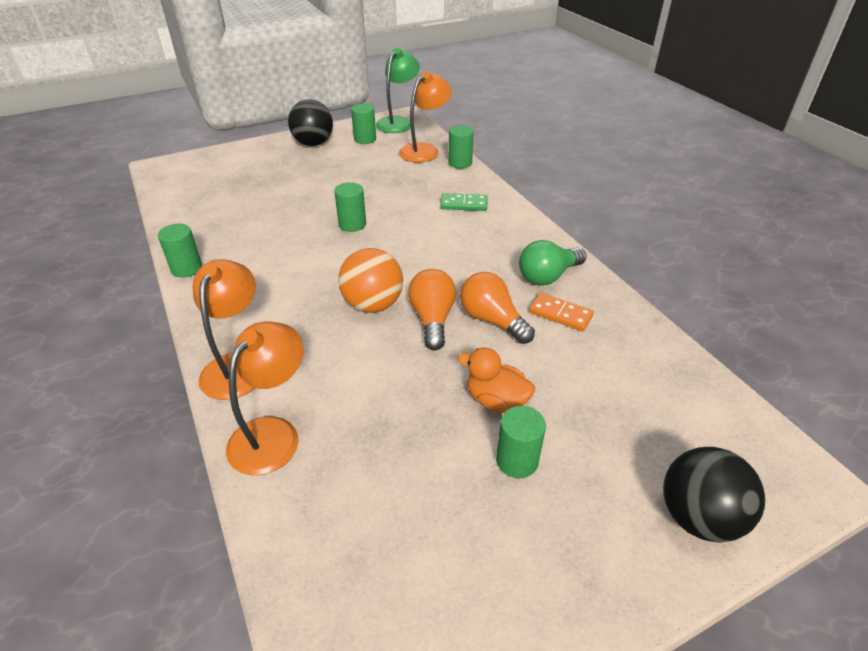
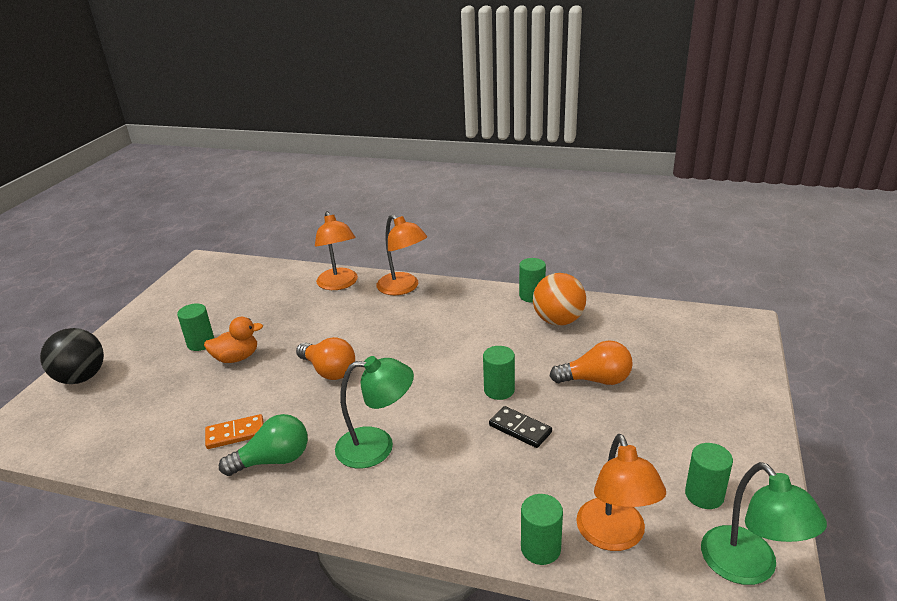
camera: 135 degrees right, 10 degrees down
(313, 143) = (726, 442): black ball -> none
(373, 305) = (381, 353): orange ball -> orange ball (558, 321)
(382, 201) = (520, 429): none -> black domino
(464, 204) = (443, 484): green domino -> none
(472, 242) = (377, 446): none -> green lamp
(492, 320) = (285, 396): orange light bulb -> orange light bulb (596, 380)
(548, 276) = (273, 460): green light bulb -> green light bulb turned 60 degrees clockwise

